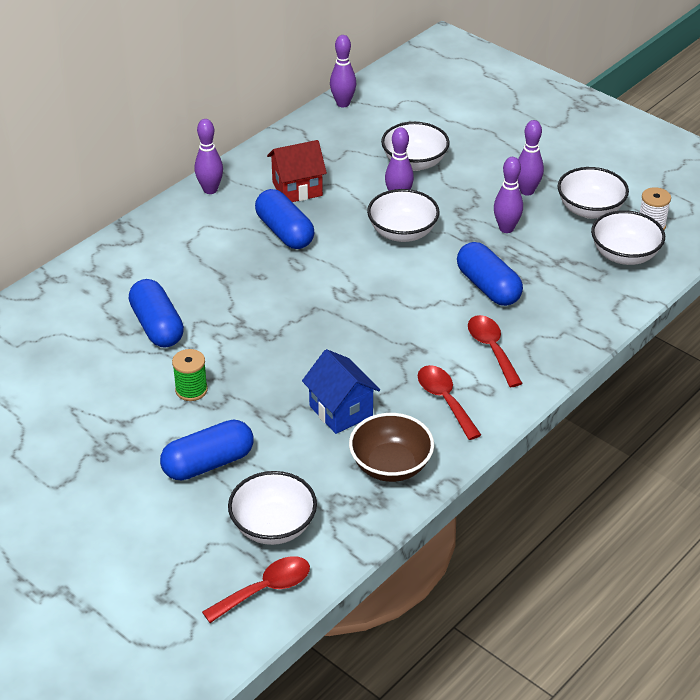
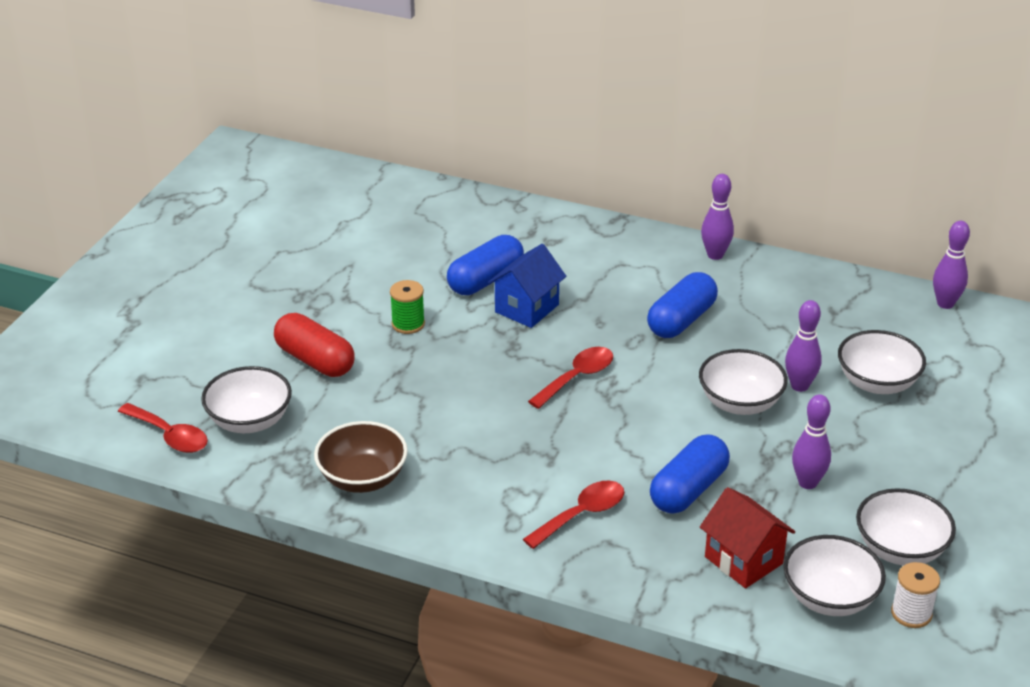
camera: 70 degrees right, 5 degrees down
(208, 463) = (315, 360): blue capsule -> red capsule
(297, 189) = (760, 310): red house -> red house (743, 560)
(341, 411) = (426, 425): blue house -> blue house (527, 308)
(444, 400) = (479, 496): red spoon -> red spoon (577, 377)
(527, 191) = (895, 486): purple bowling pin -> none

